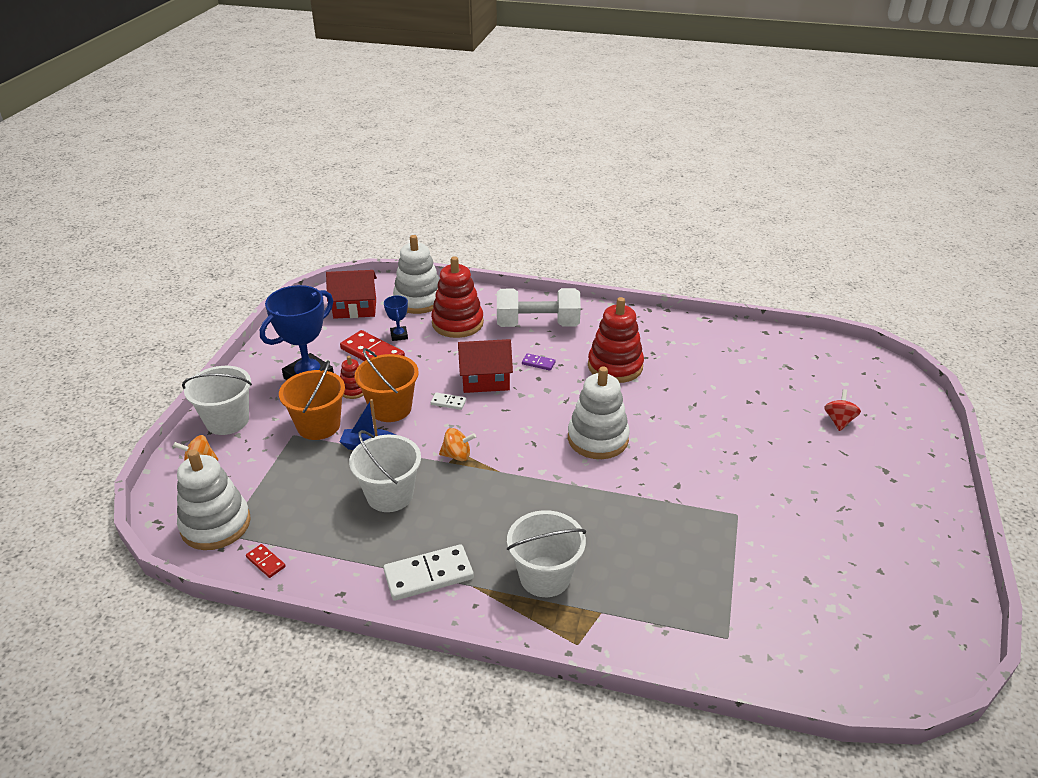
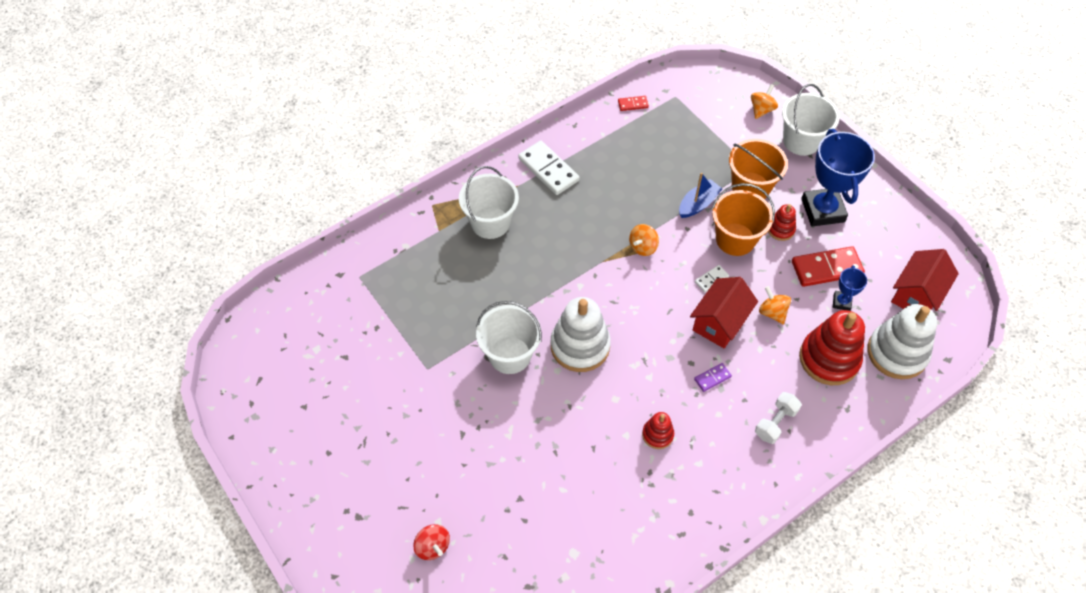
camera: 130 degrees right, 20 degrees up
(216, 524) = (689, 95): white stacking toy -> none
(390, 495) = (637, 188): white bucket -> white bucket (510, 355)
(399, 335) = (841, 302): blue trophy -> blue trophy turned 75 degrees clockwise
(428, 575) = (548, 169): white domino -> white domino turned 60 degrees counterclockwise
(446, 361) = (772, 312): none -> orange spinning top
(537, 324) = (775, 423): white dumbbell -> white dumbbell, size x0.52
(615, 366) = (657, 434): red stacking toy -> red stacking toy, size x0.50

